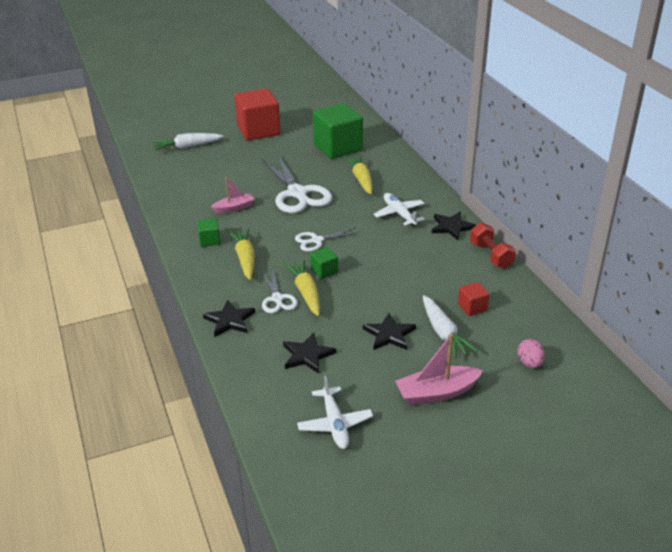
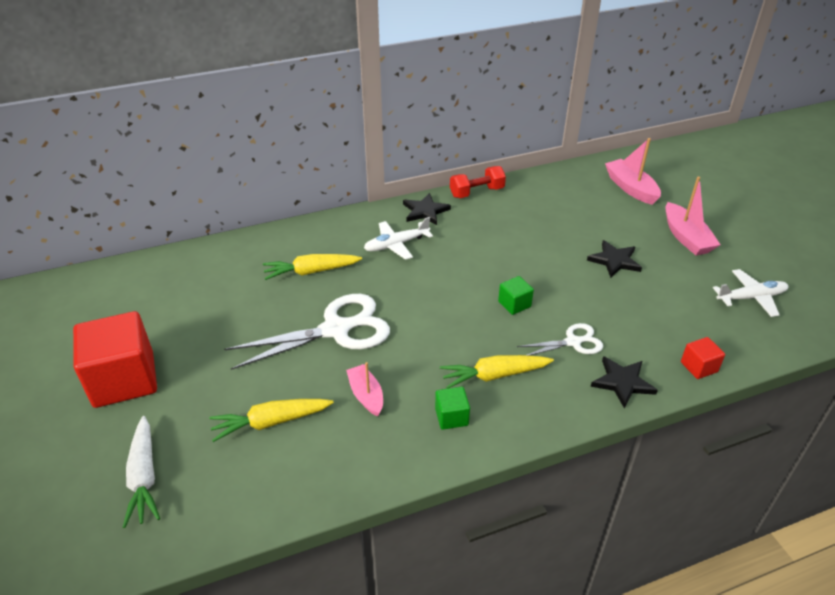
camera: 90 degrees left, 5 degrees up
(306, 293) = (557, 319): yellow carrot -> yellow carrot (271, 422)
(307, 355) = (663, 316): black star -> none
(316, 240) = (451, 311): white scissors -> none
(338, 147) = (217, 291): green cube -> none
(443, 333) = (603, 228): white carrot -> none
(472, 307) = (562, 210): red cube -> red cube (699, 367)
(529, 363) = (631, 188): pink egg -> pink boat

